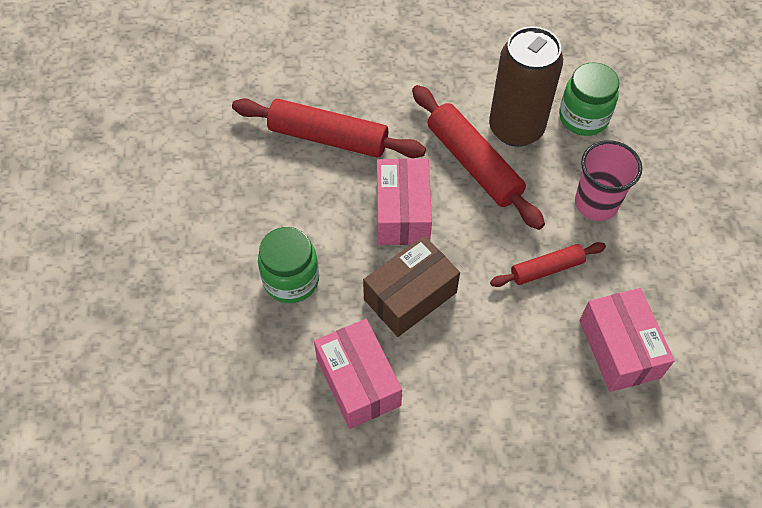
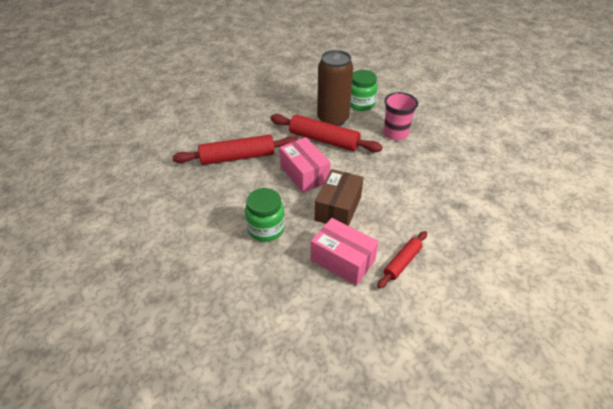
camera: 30 degrees left, 15 degrees down
(547, 269) = (396, 168): red rolling pin -> red rolling pin (402, 262)
(619, 349) = (458, 186): pink box -> none

